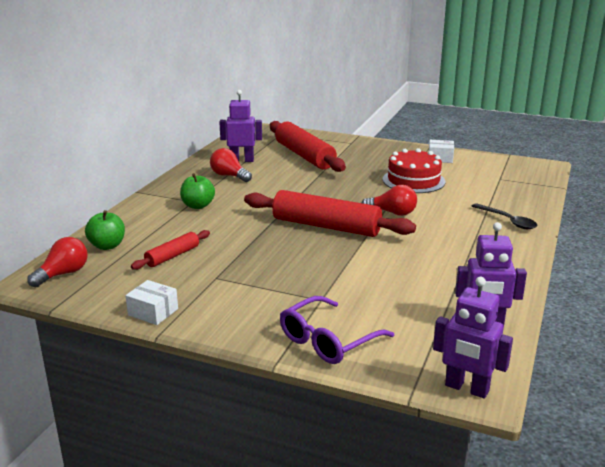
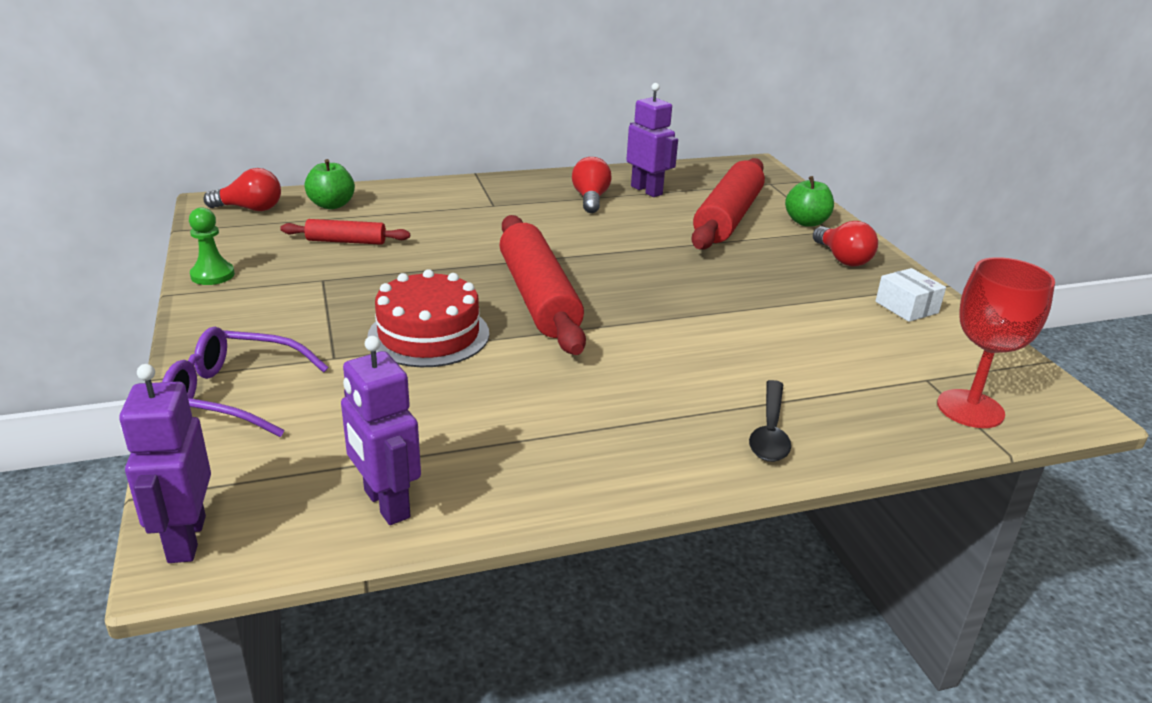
camera: 50 degrees right, 5 degrees up
(153, 312) = (212, 275): white box -> green pawn
(198, 206) = (485, 211): green apple -> green apple (806, 222)
(392, 213) = (647, 328): red light bulb -> red light bulb (842, 259)
(413, 180) = (784, 311): red cake -> red cake (428, 334)
(528, 181) = (970, 409): none -> red goblet

